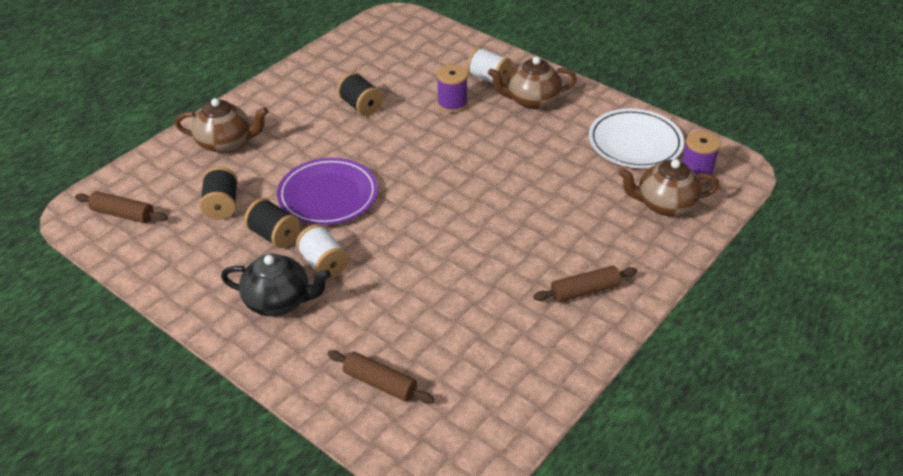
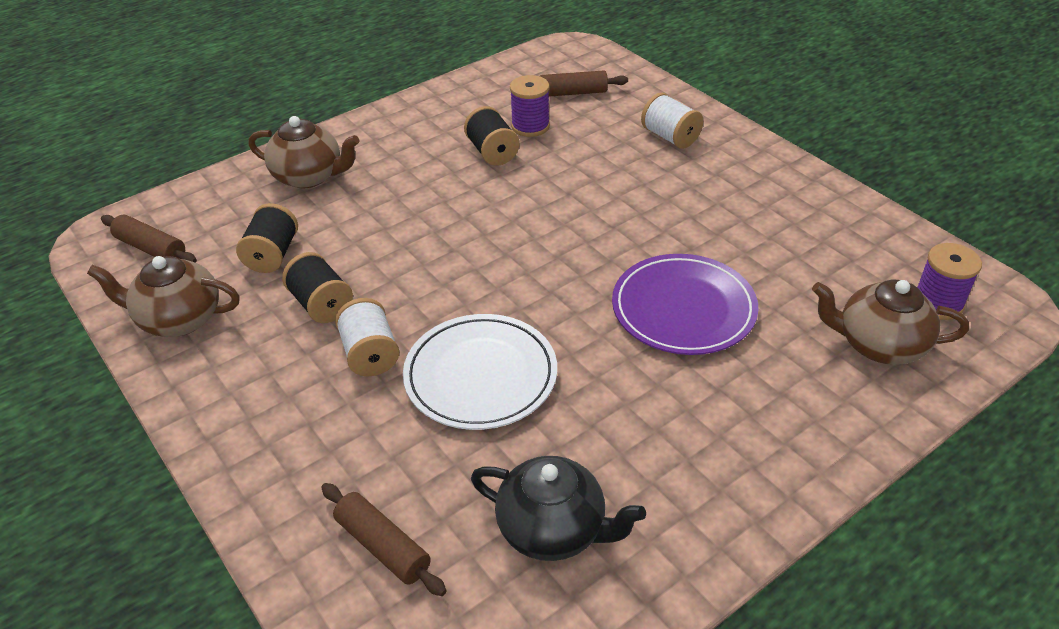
camera: 15 degrees right, 0 degrees up
(279, 301) = (292, 397): black teapot -> black teapot (553, 529)
(328, 195) = (410, 261): purple plate -> purple plate (683, 309)
(452, 104) = (611, 163): purple spool -> purple spool (530, 126)
(531, 100) = (720, 172): brown teapot -> brown teapot (178, 319)
(584, 291) = (725, 457): brown rolling pin -> brown rolling pin (573, 93)
(635, 142) = (854, 248): white plate -> white plate (480, 376)

